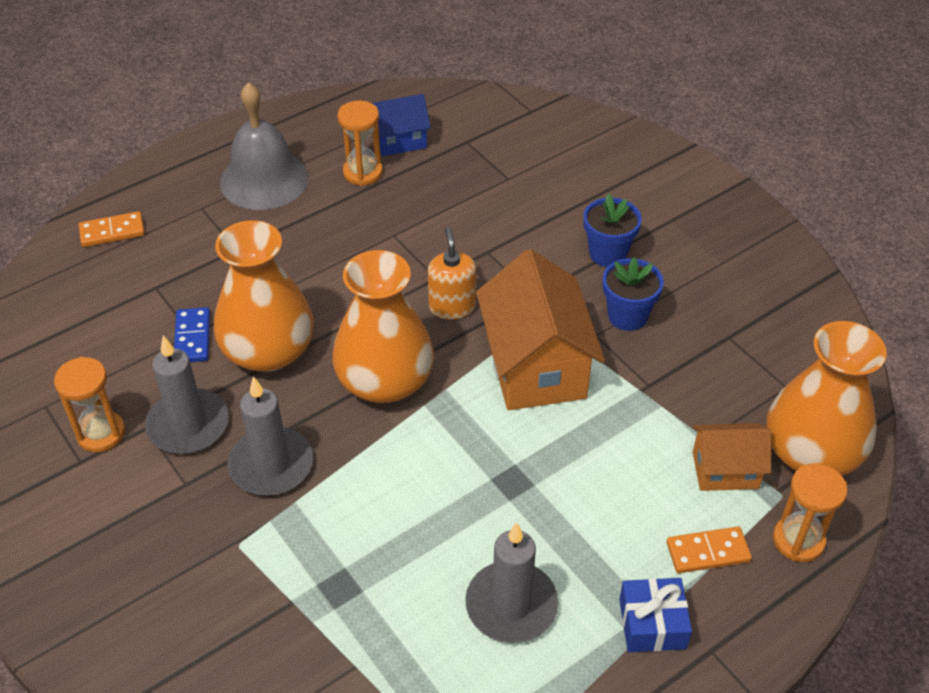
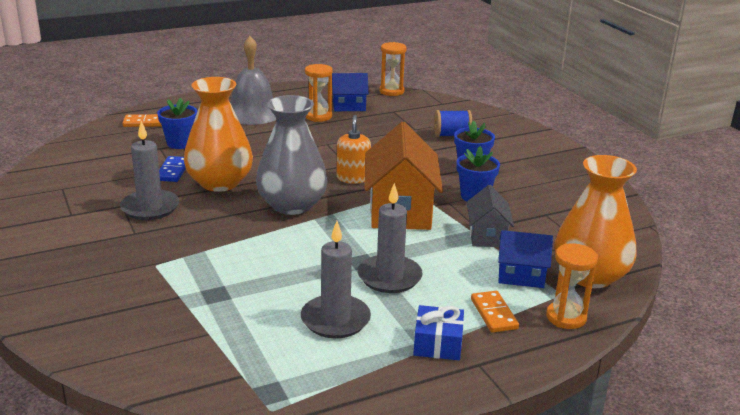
camera: 10 degrees right, 20 degrees down
(101, 433) = (91, 204): orange hourglass -> orange hourglass (391, 91)
(181, 271) = (180, 143): none -> blue flower pot
(271, 465) = (196, 232): grey candle -> grey candle (389, 277)
(385, 381) = (292, 205): orange vase -> grey vase
(563, 184) = (452, 135): none -> blue spool
(663, 397) = (487, 236): none -> grey house
(708, 552) = (493, 314): orange domino -> orange domino turned 75 degrees clockwise
(725, 470) = (521, 276): orange house -> blue house

